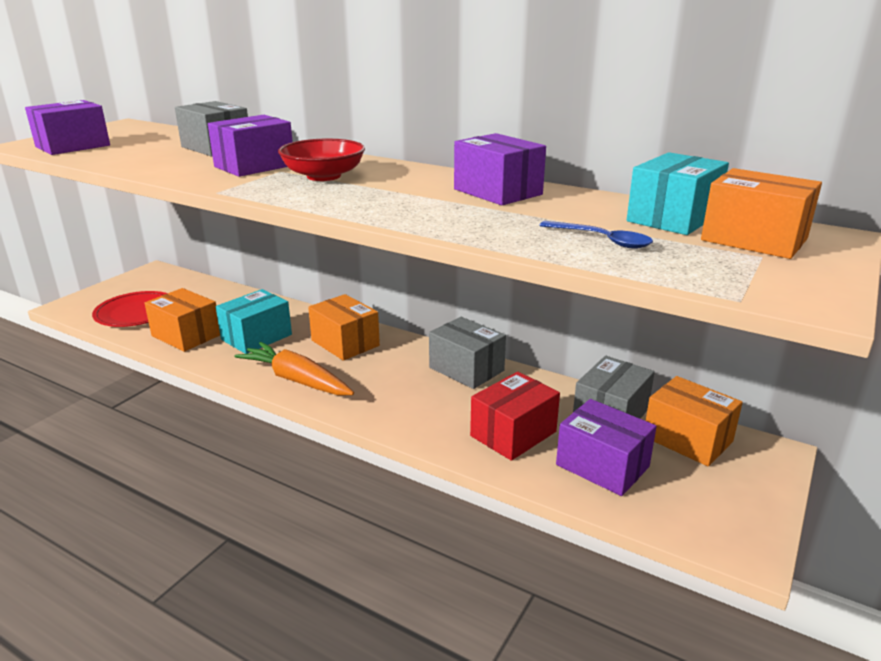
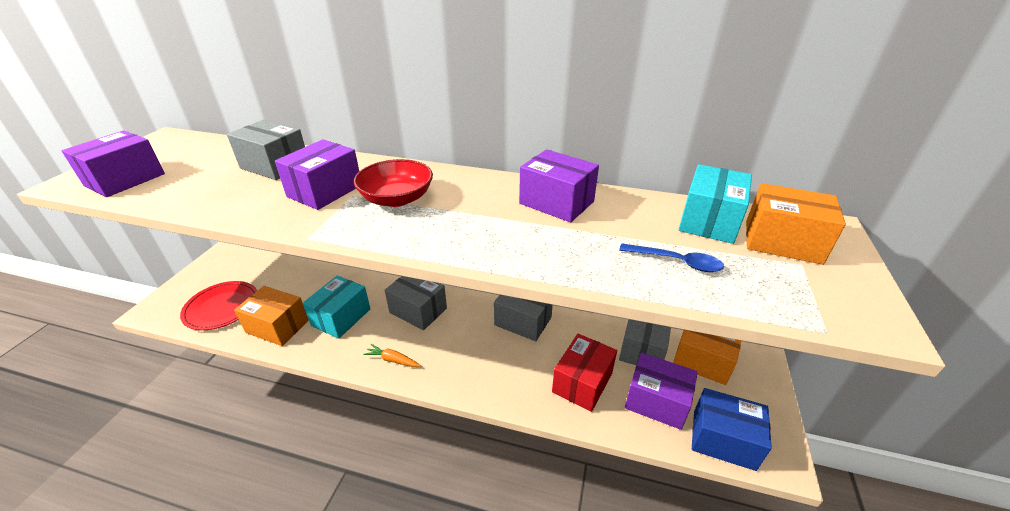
camera: 15 degrees left, 10 degrees up
(296, 380) = (392, 360): orange carrot -> orange carrot, size x0.50
(345, 343) = (418, 310): orange box -> grey box
(675, 515) = (723, 439): none -> blue box

